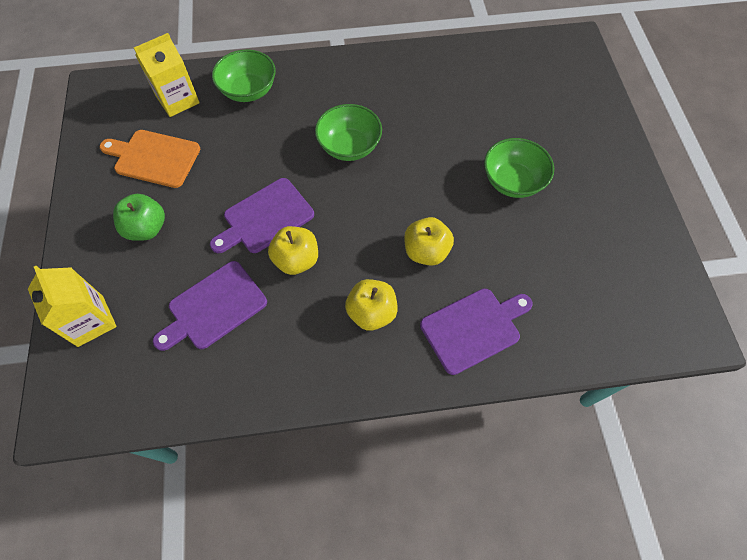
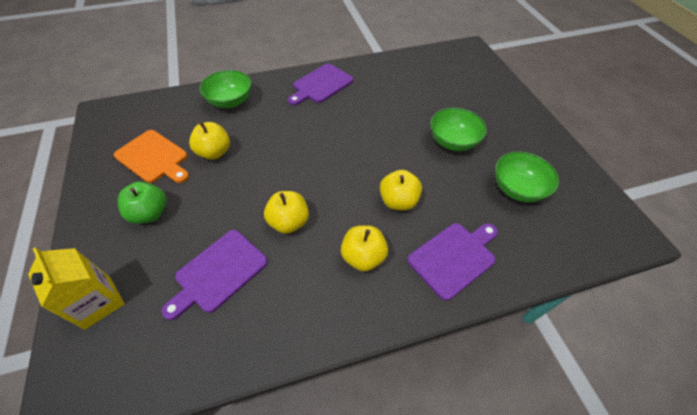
camera: 10 degrees left, 10 degrees down
(154, 158) = (154, 157): orange cutting board -> orange cutting board turned 150 degrees counterclockwise
(177, 100) = (172, 113): yellow carton -> none
(223, 160) = (214, 152): none -> yellow apple
(265, 218) = (256, 192): purple cutting board -> purple cutting board (321, 85)
(349, 146) = (318, 131): green bowl -> green bowl (517, 189)

